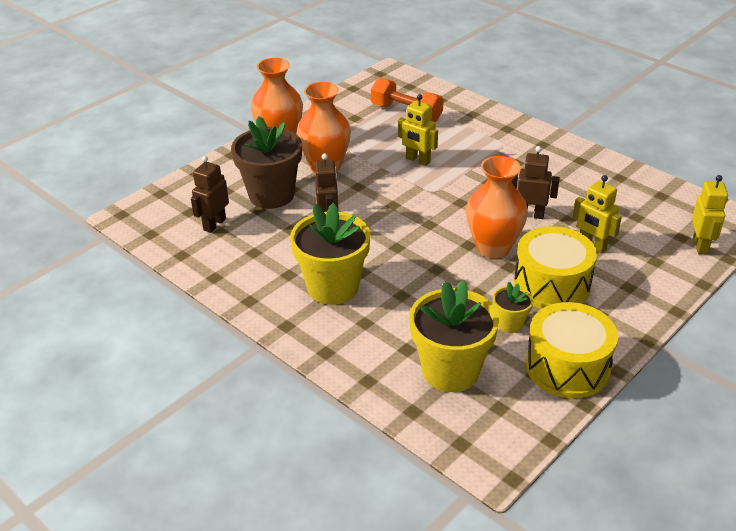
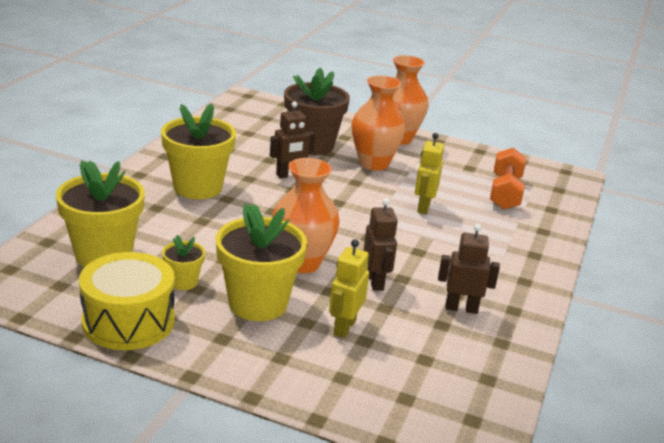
camera: 65 degrees right, 10 degrees down
(214, 224) = (256, 129): brown robot -> brown robot (461, 308)
(552, 285) = (258, 303): yellow drum -> yellow flower pot
(700, 245) = (397, 416): yellow robot -> none

